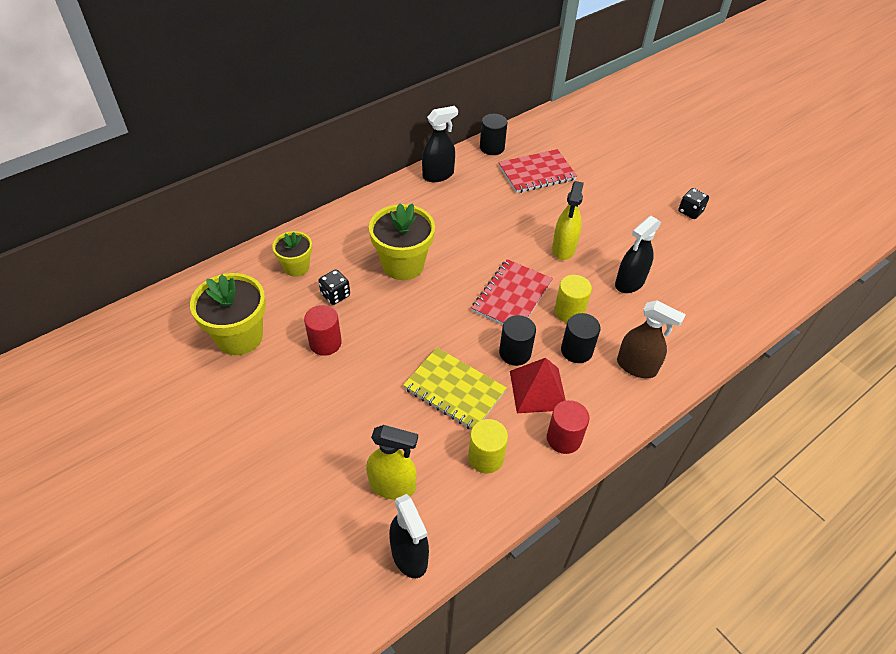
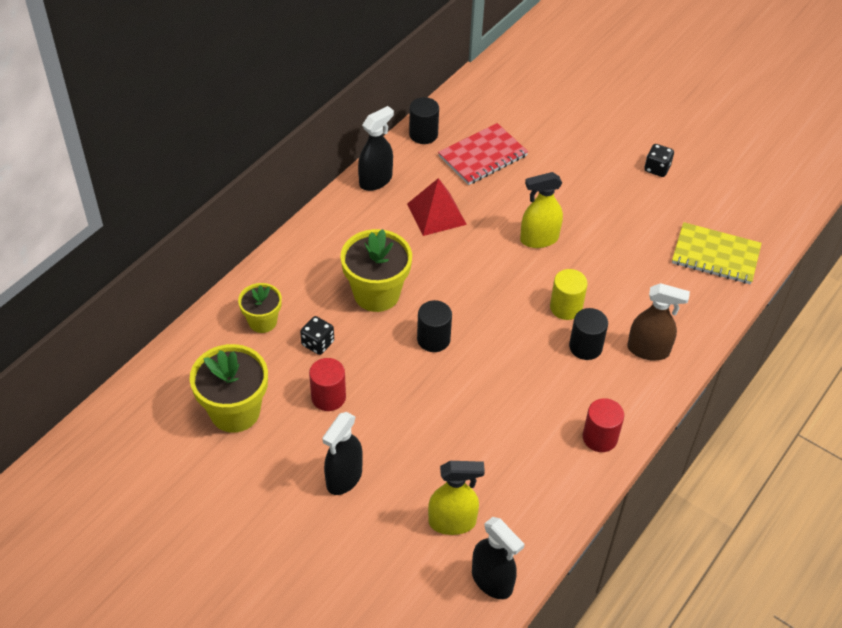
camera: 15 degrees left, 0 degrees up
(454, 390) = (478, 415): yellow notebook -> yellow notebook (715, 255)
(486, 457) = (532, 474): yellow cylinder -> none
(512, 297) = (503, 304): red notebook -> none
(515, 353) = (525, 363): black cylinder -> black cylinder (433, 339)
(538, 390) = (560, 396): red pyramid -> red pyramid (436, 214)
(563, 248) = (539, 239): yellow spray bottle -> yellow spray bottle turned 75 degrees clockwise
(629, 283) = (617, 263): black spray bottle -> black spray bottle (344, 478)

